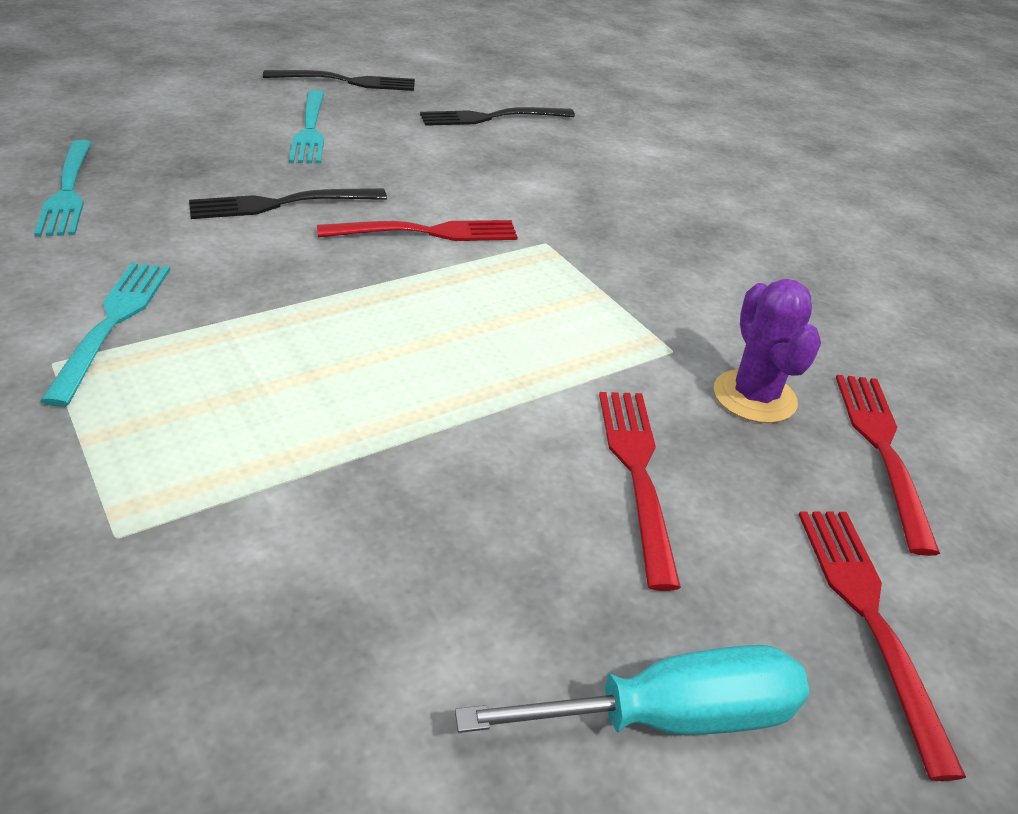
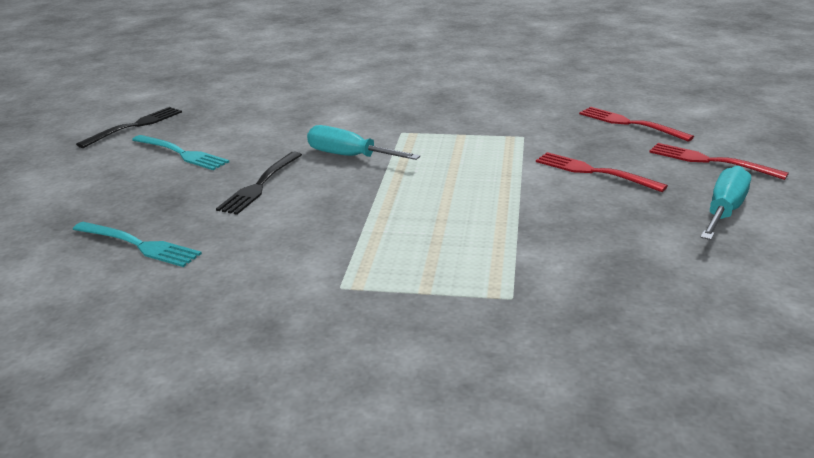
camera: 45 degrees left, 10 degrees down
(112, 324) = (322, 262): turquoise fork -> none
(426, 232) = (349, 156): red fork -> turquoise screwdriver
(492, 118) = (252, 103): black fork -> none
(754, 397) = (573, 133): purple cactus -> none

